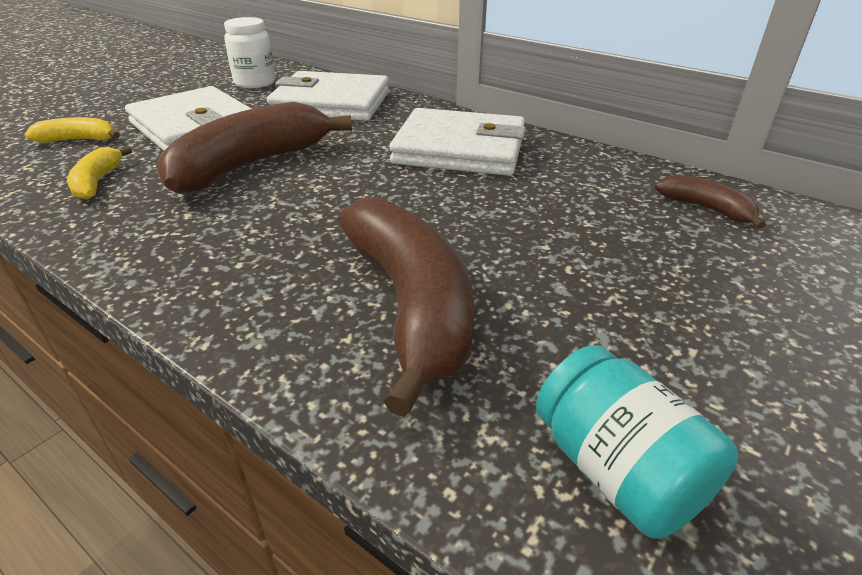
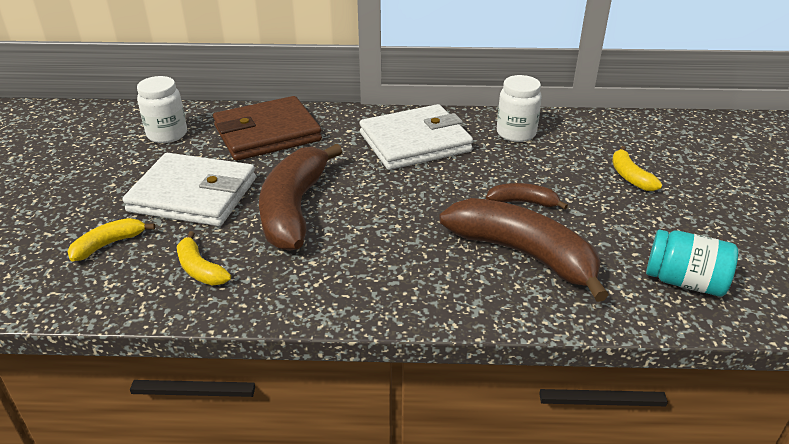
camera: 35 degrees left, 0 degrees up
(331, 103) = (267, 133): white wallet -> brown wallet
(597, 176) = (516, 133): none -> white jar
(706, 209) = (590, 135): brown banana -> brown banana (523, 202)
(709, 277) = (630, 176): none -> yellow banana

